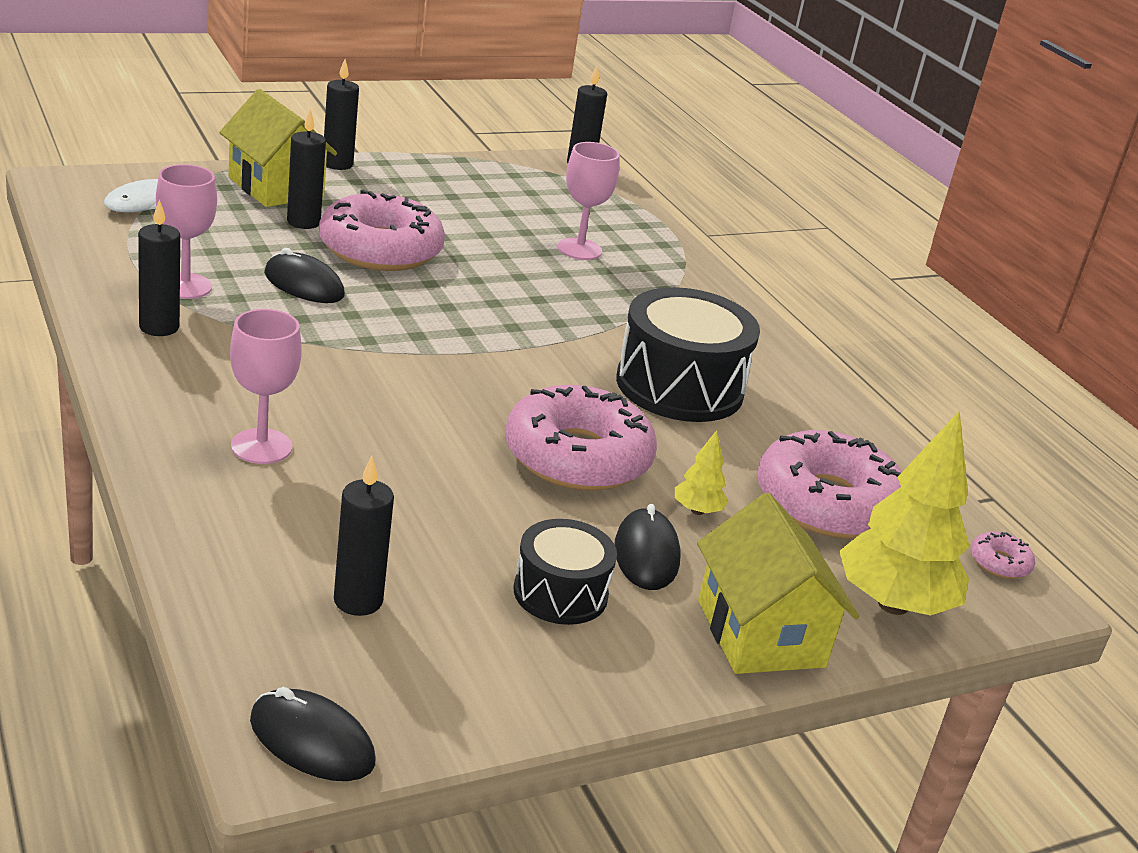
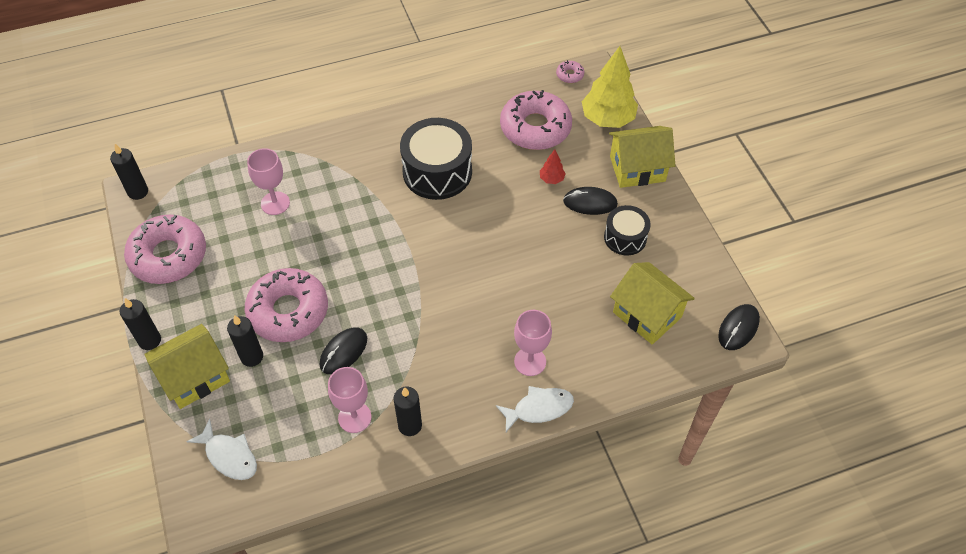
camera: 80 degrees left, 25 degrees up
(160, 447) = (539, 408): none -> white fish
(358, 601) = (647, 314): black candle -> yellow house
(577, 457) = (514, 223): pink donut -> pink donut (168, 256)
(697, 511) = (551, 179): yellow tree -> red tree

